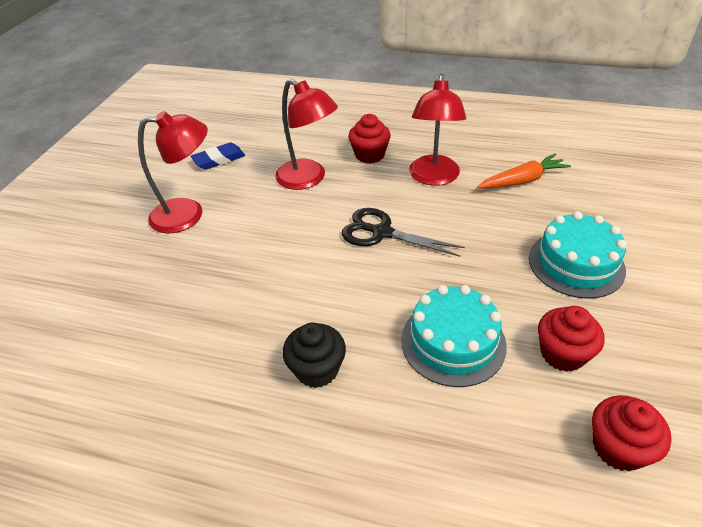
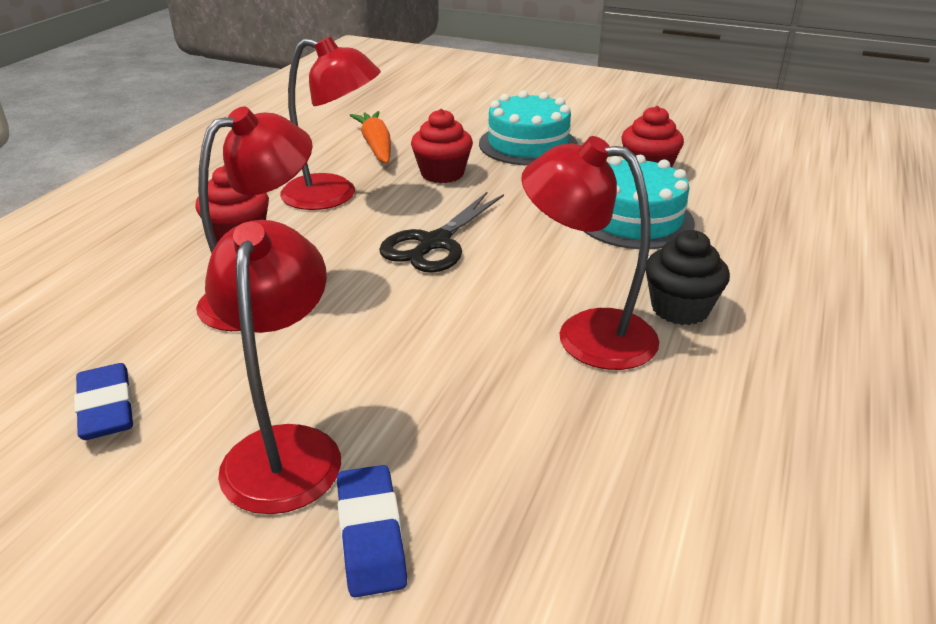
camera: 85 degrees left, 10 degrees down
(132, 250) = (371, 535): none -> blue eraser
(281, 316) = (586, 334): none -> red lamp
(618, 447) = (746, 167): red cupcake -> red cupcake (442, 174)

